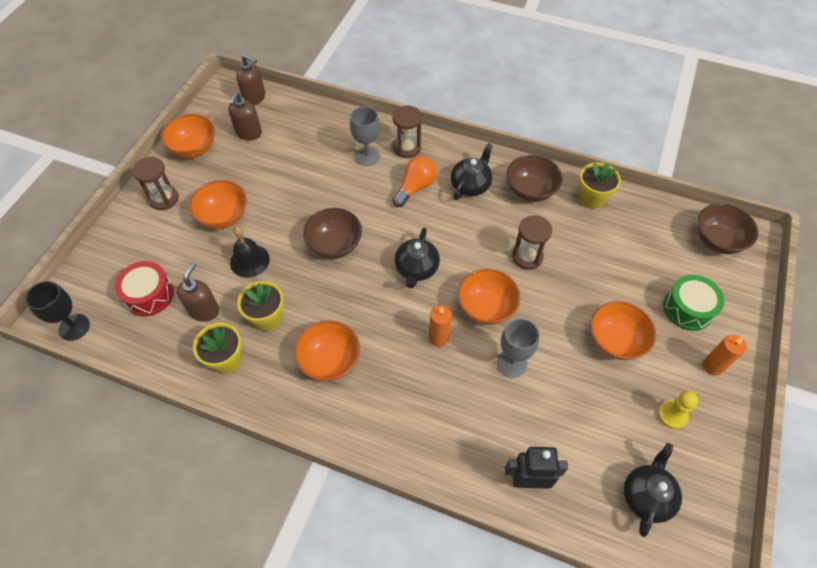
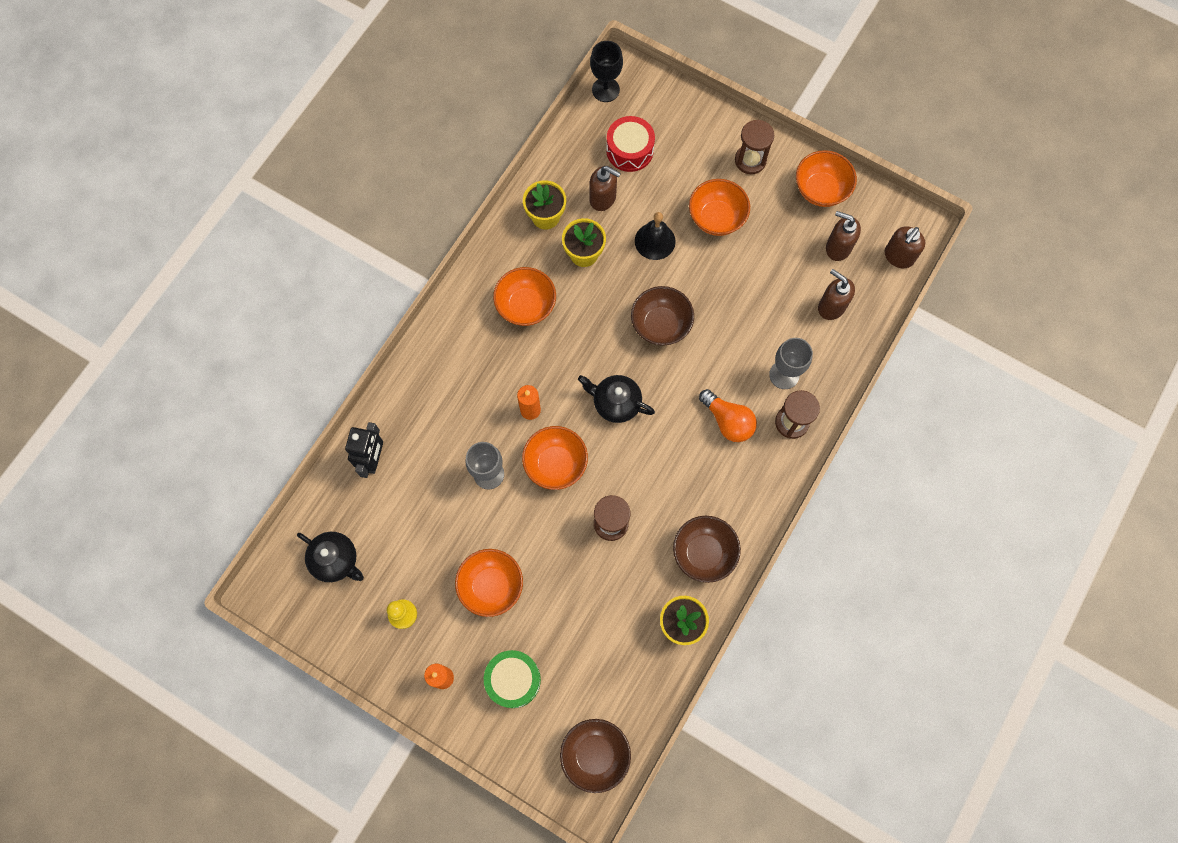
camera: 100 degrees right, 15 degrees up
(302, 133) = (831, 306): none -> brown soap dispenser
(470, 185) = (722, 485): black teapot -> none

